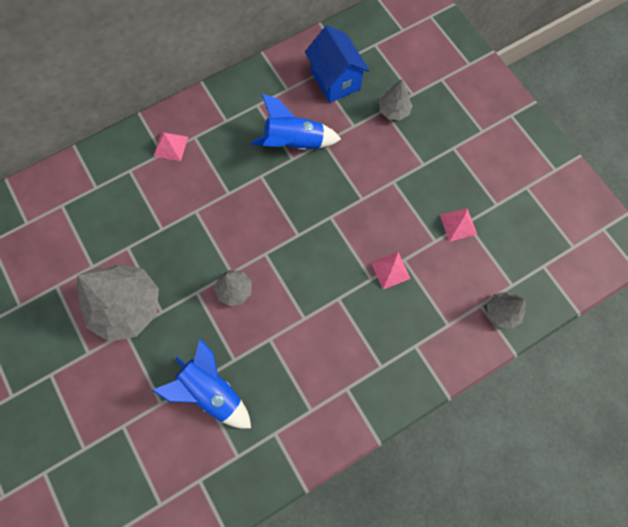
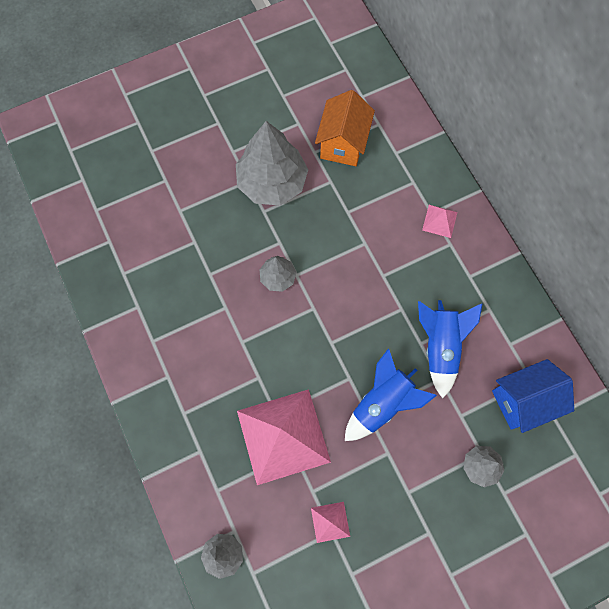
camera: 95 degrees right, 0 degrees up
(83, 238) = (343, 144): none -> orange house
(212, 391) = (184, 253): blue rocket -> blue rocket (382, 403)
(390, 270) = (283, 436): pink pyramid -> pink pyramid, size x2.33

